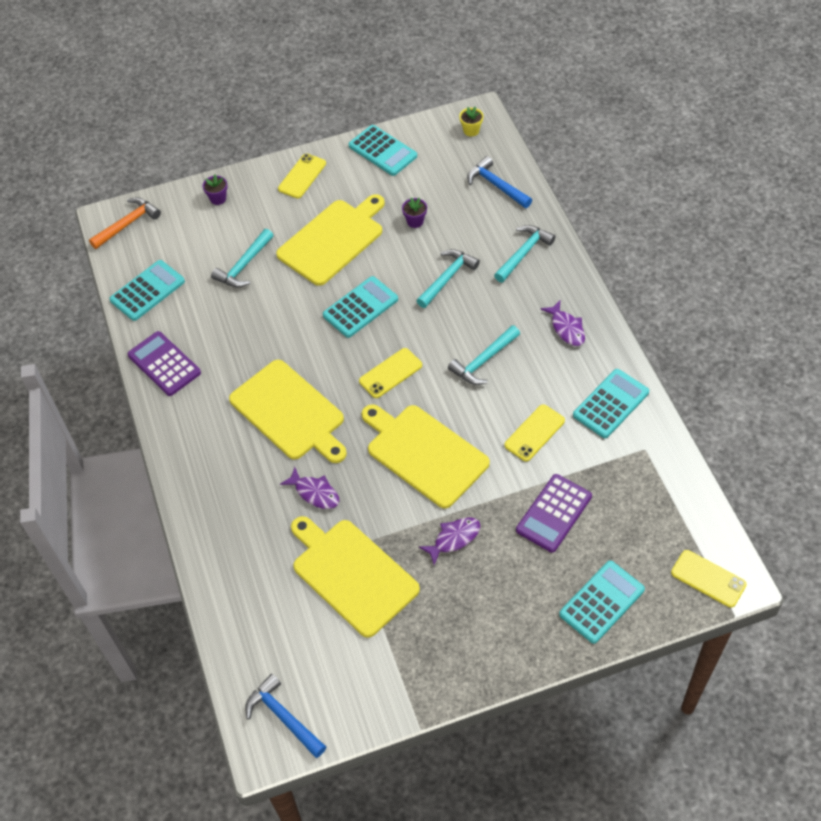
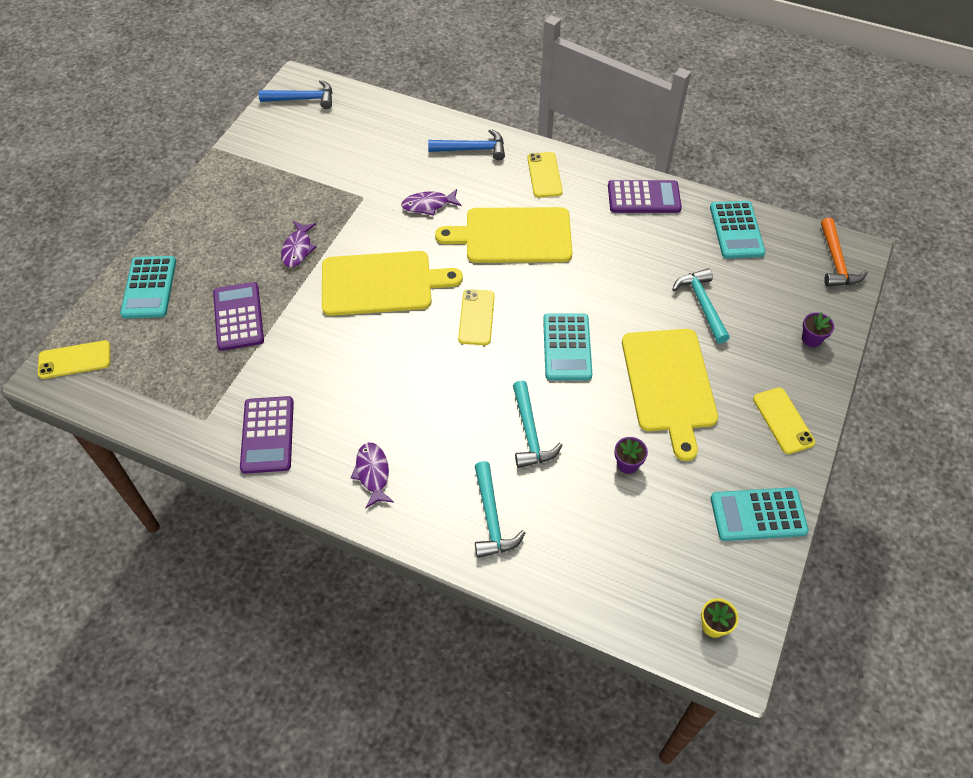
camera: 130 degrees right, 0 degrees up
(352, 574) = (345, 183): yellow cutting board -> none
(483, 361) = (414, 385): turquoise hammer -> none
(496, 185) = (605, 575): blue hammer -> blue hammer (472, 149)
(534, 433) = (311, 361): yellow phone -> yellow phone (544, 175)
(566, 328) = (373, 473): purple fish -> purple fish turned 60 degrees clockwise
(610, 404) = (267, 435): turquoise calculator -> purple calculator

